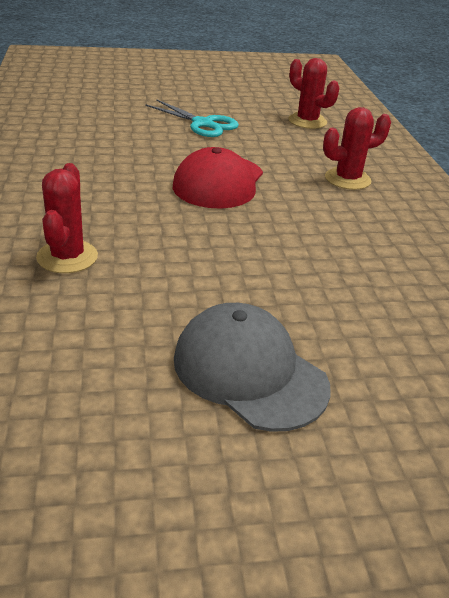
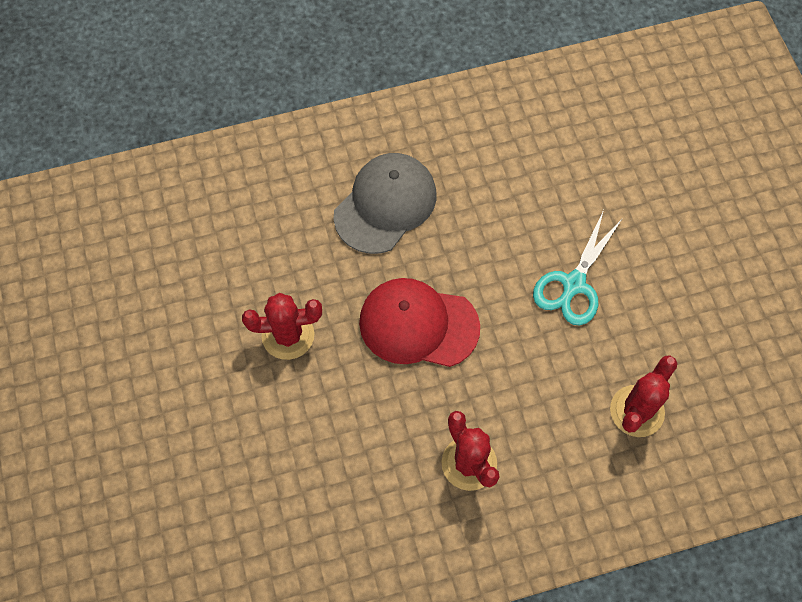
camera: 85 degrees right, 30 degrees up
(67, 257) = (245, 228): red cactus -> red cactus (288, 335)
(249, 372) = (120, 386): grey cap -> grey cap (385, 204)

